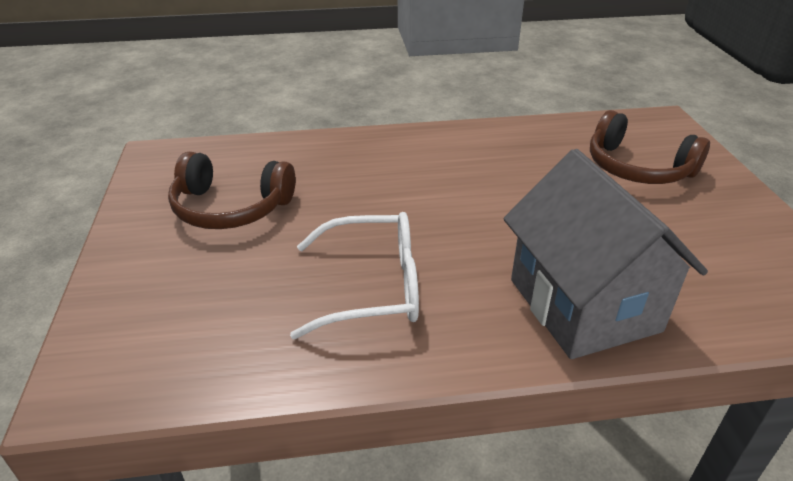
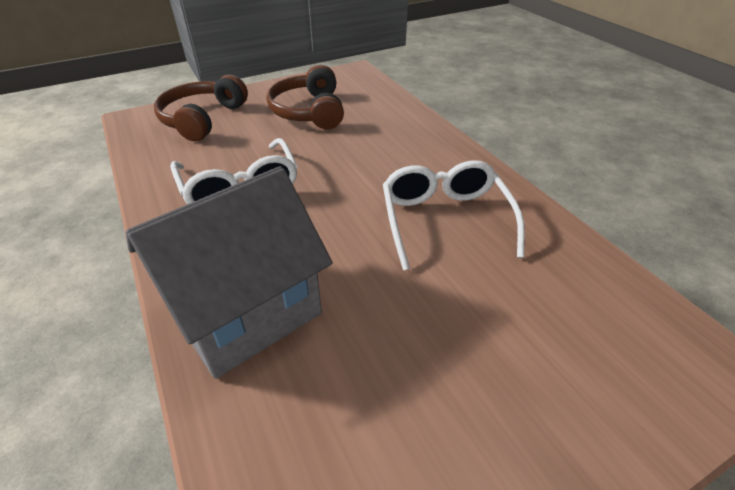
camera: 70 degrees right, 5 degrees up
(495, 170) = (445, 220): none -> white glasses
(637, 167) = (544, 342): brown headphones -> brown headphones (203, 119)

